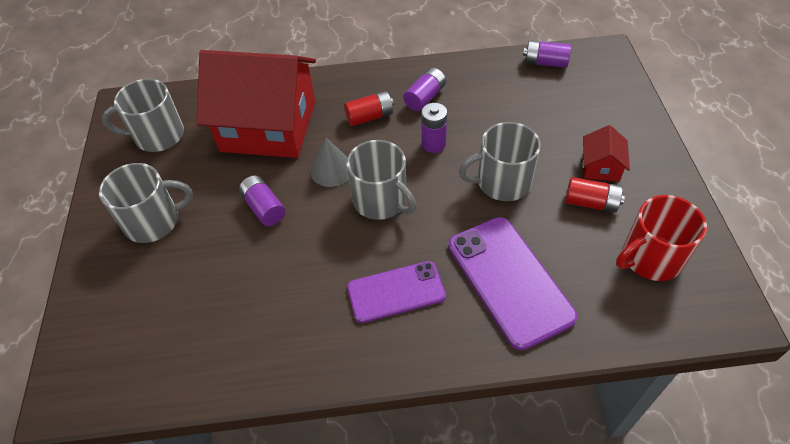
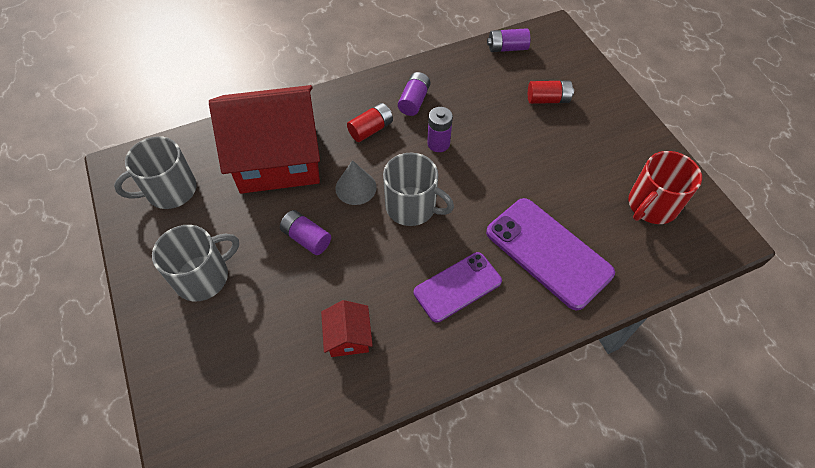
camera: 20 degrees left, 5 degrees up
(502, 182) = (510, 166): grey mug -> none
(591, 202) = (589, 168): red battery -> red battery (548, 99)
(600, 166) = (586, 134): red house -> red house (348, 336)

